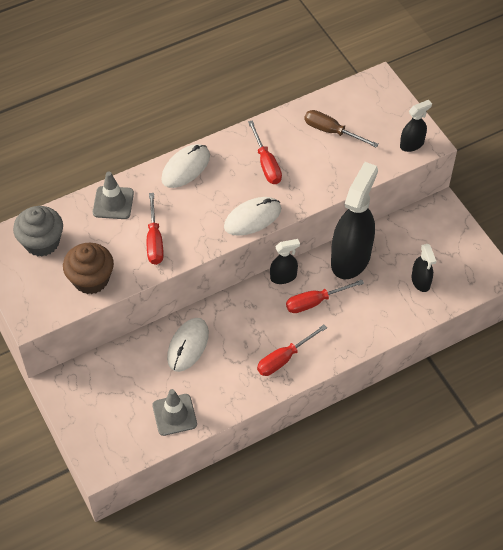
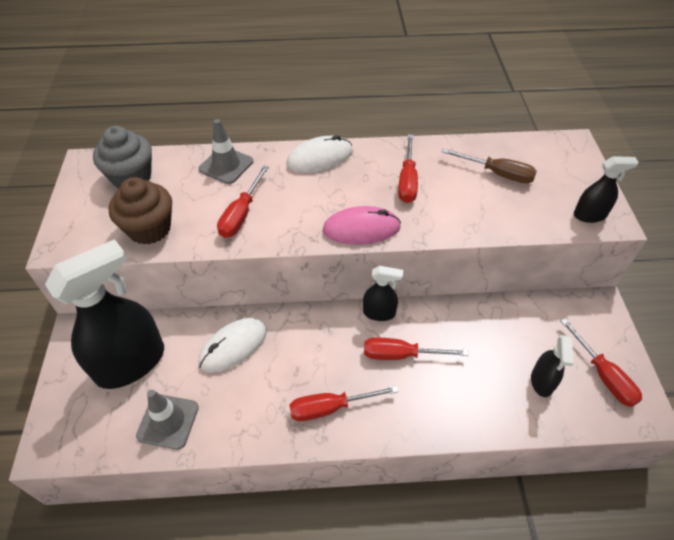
camera: 25 degrees right, 5 degrees down
(252, 218) = (361, 229): white mouse -> pink mouse
(331, 131) = (497, 173): brown screwdriver -> brown screwdriver turned 150 degrees clockwise
(351, 258) = (466, 321): black spray bottle -> black spray bottle (131, 363)
(460, 260) = (603, 375): none -> red screwdriver

